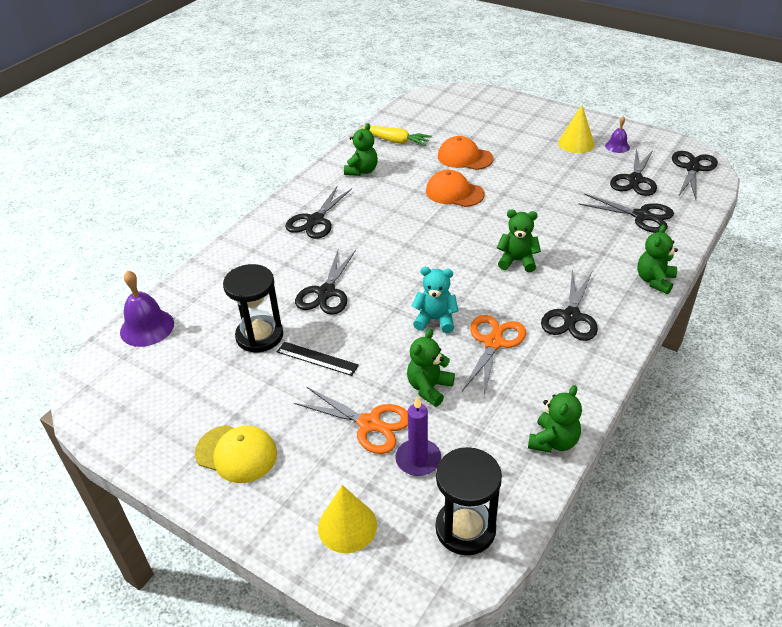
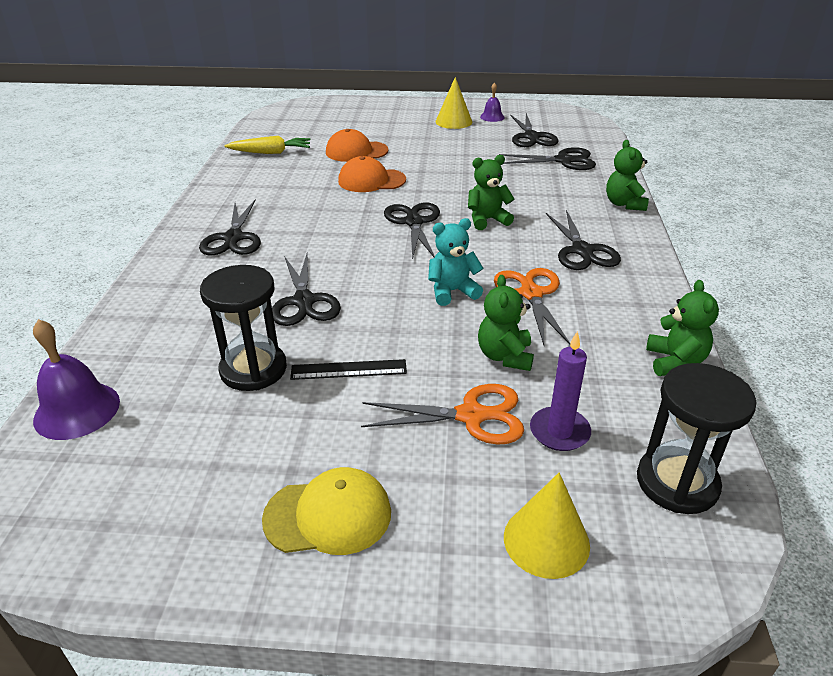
camera: 30 degrees left, 5 degrees down
(362, 171) = (253, 184): green teddy bear -> none
(692, 168) = (570, 120): black scissors -> black scissors (414, 222)

